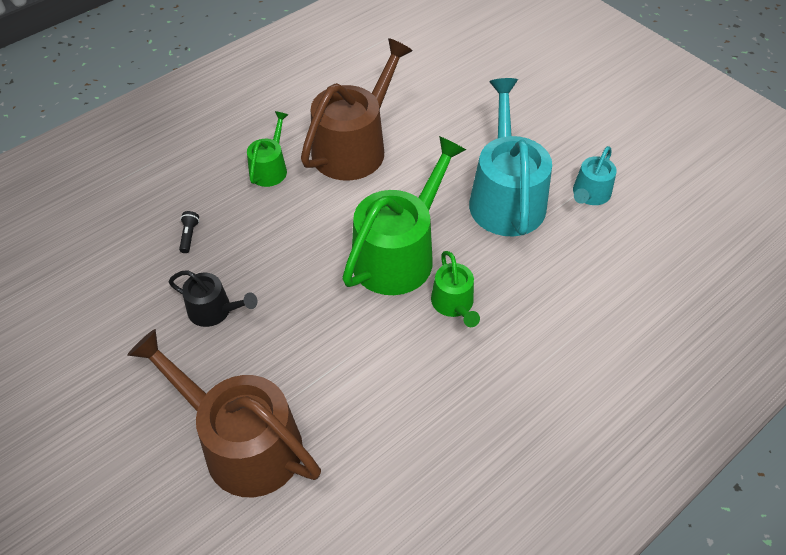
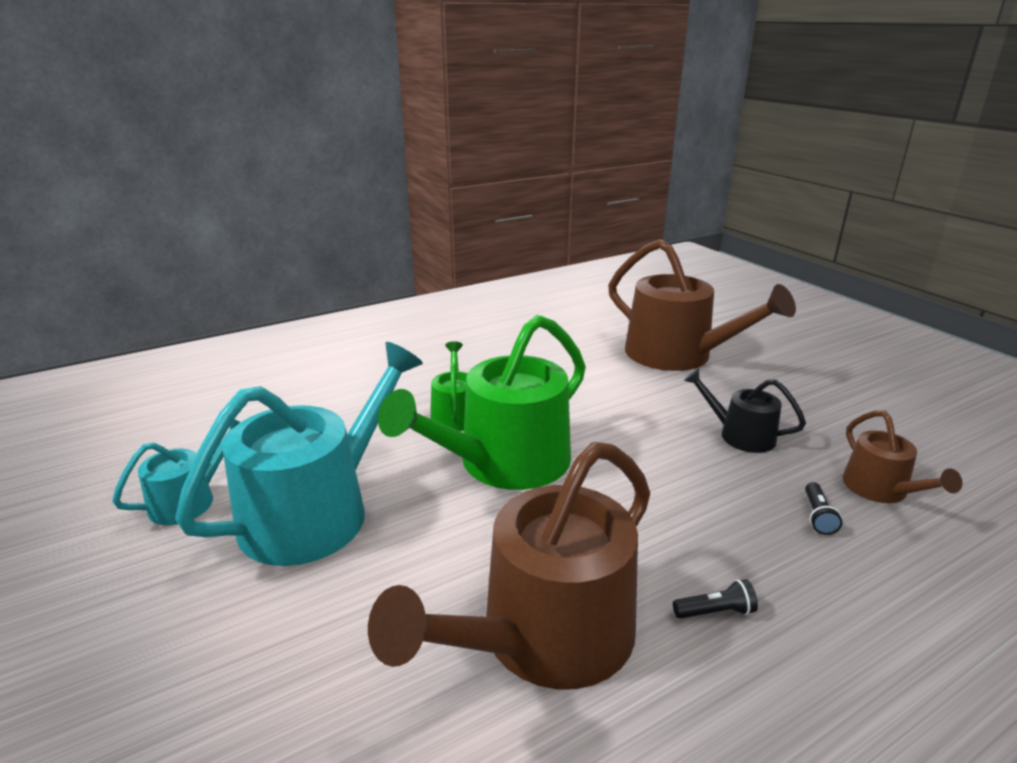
camera: 170 degrees left, 25 degrees down
(134, 265) = (880, 490): none -> brown watering can
(270, 168) = (715, 612): green watering can -> black flashlight
(505, 197) = (316, 511): turquoise watering can -> turquoise watering can turned 150 degrees counterclockwise

